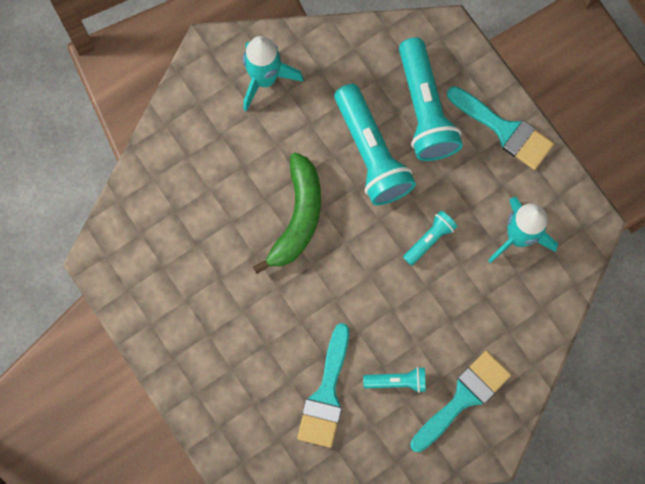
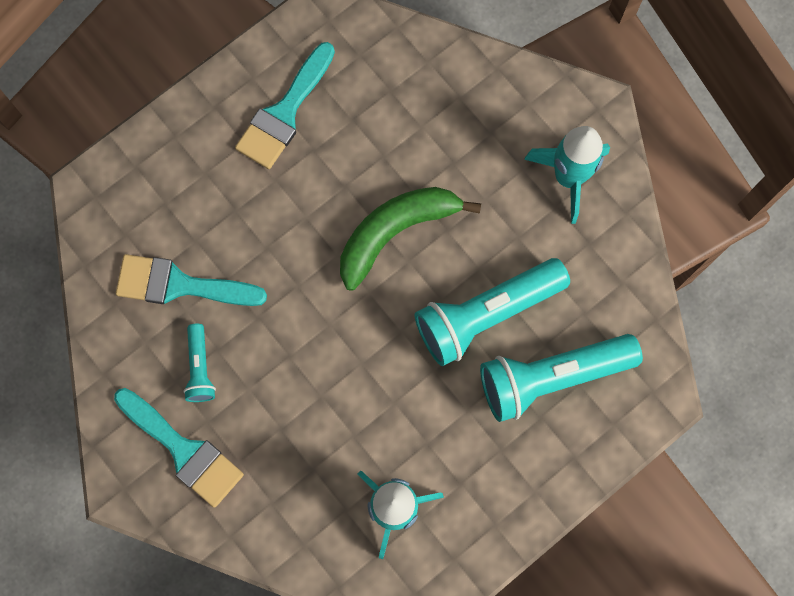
camera: 85 degrees right, 0 degrees up
(297, 217) = (395, 232): green banana -> green banana turned 135 degrees clockwise
(429, 239) = (381, 395): turquoise flashlight -> none
(504, 130) = (535, 482): turquoise brush -> turquoise brush (284, 113)

